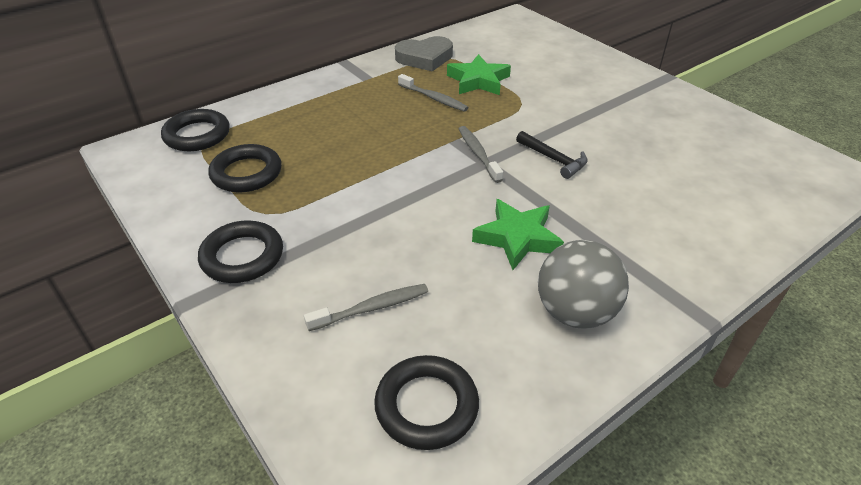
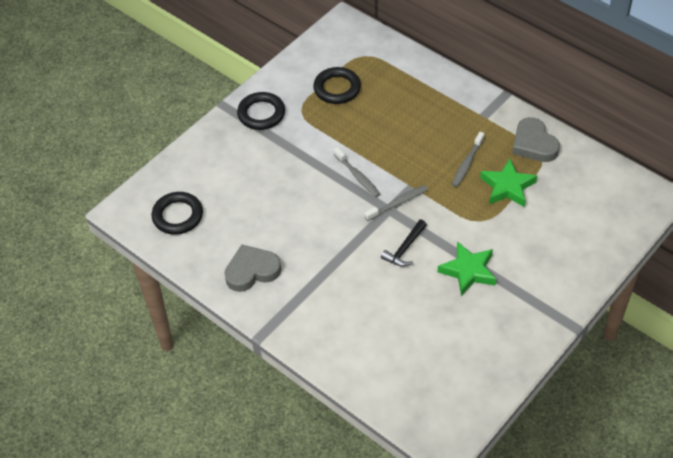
camera: 80 degrees right, 10 degrees up
(197, 135) = (371, 49): black ring -> none
(372, 308) = (235, 180): grey toothbrush -> grey toothbrush (357, 176)
(517, 238) = (310, 237): green star -> green star (468, 271)
(575, 312) = (252, 271): grey ball -> grey heart

